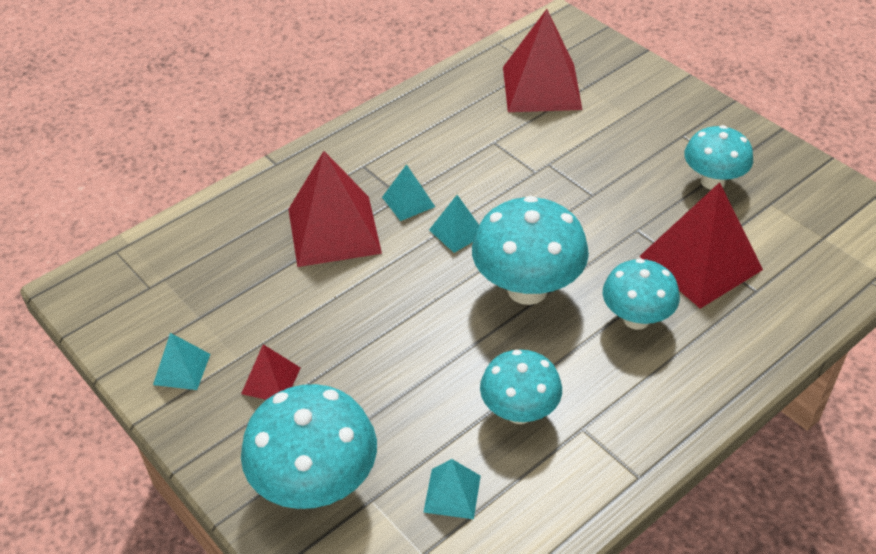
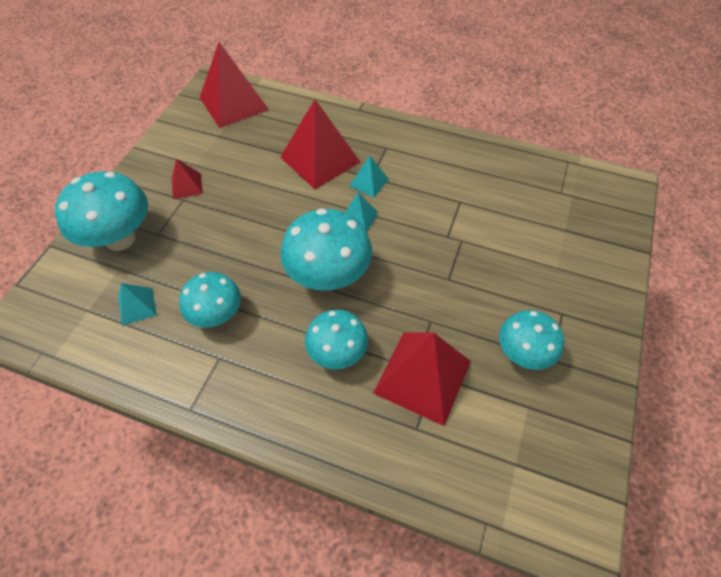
camera: 60 degrees right, 10 degrees up
(181, 369) = (178, 146): turquoise pyramid -> none
(541, 87) = (540, 204): red pyramid -> red pyramid (234, 103)

